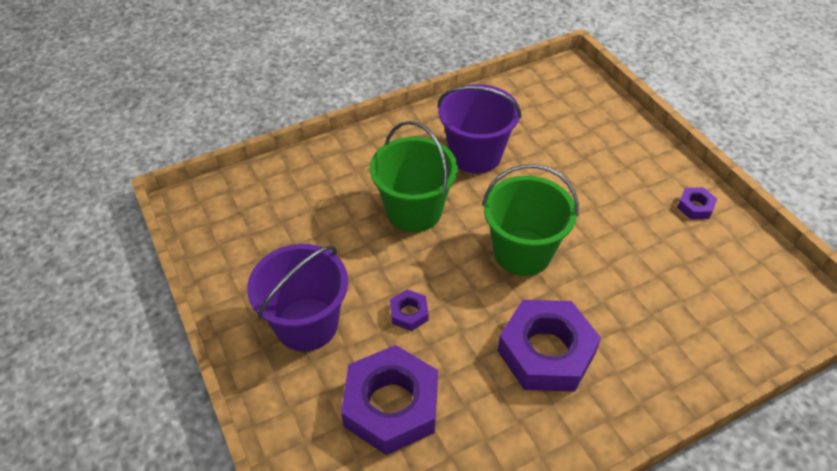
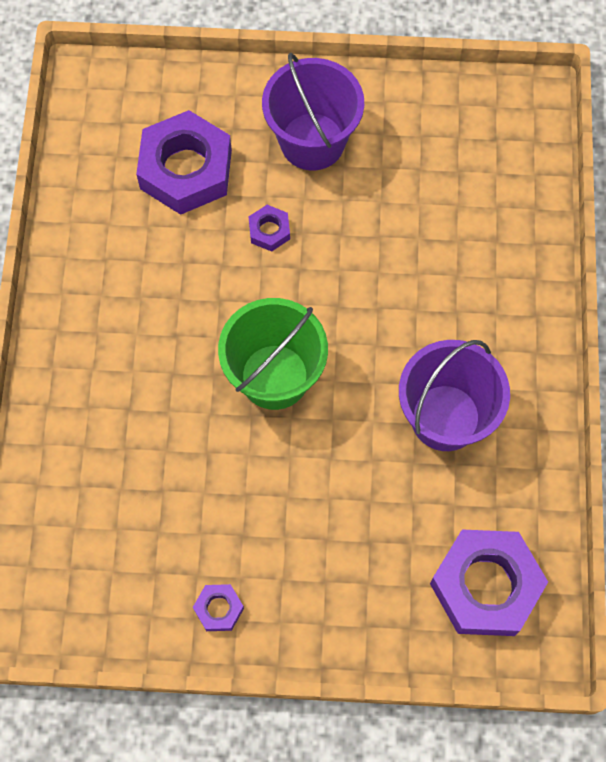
camera: 120 degrees right, 20 degrees up
(414, 211) = (396, 303): green bucket -> none
(546, 352) = (151, 323): purple nut -> purple nut (485, 586)

